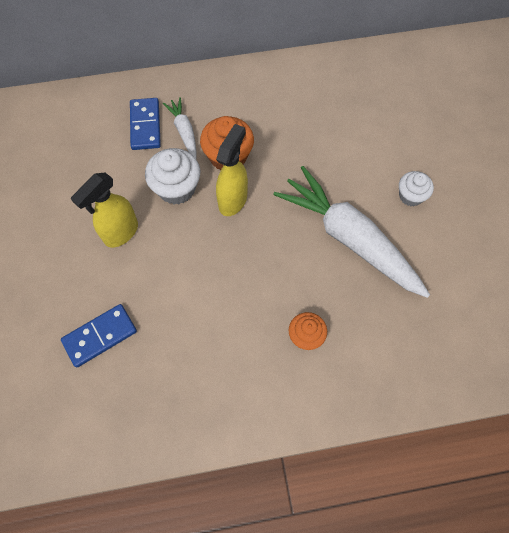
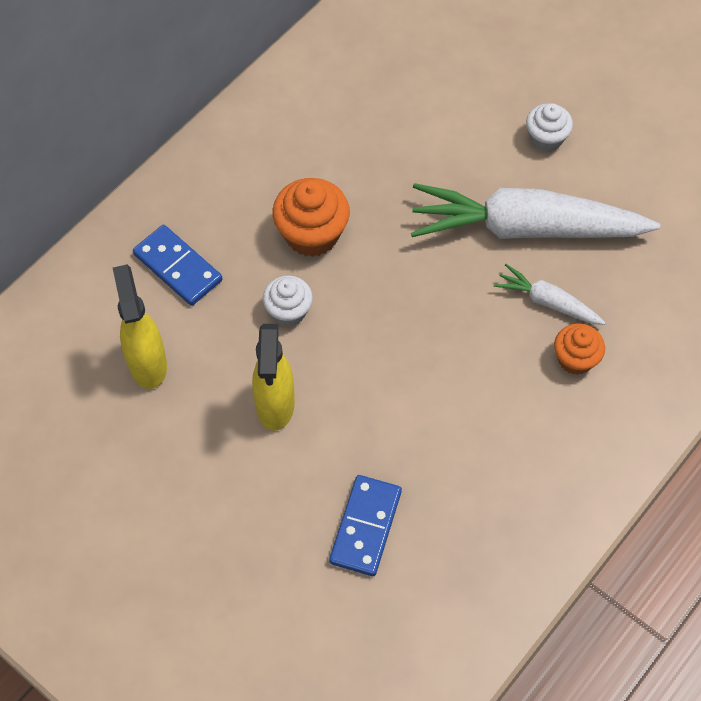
camera: 40 degrees left, 5 degrees down
(176, 188) = (288, 311): white cupcake -> white cupcake, size x0.63
(184, 131) = (231, 241): white carrot -> white carrot (548, 302)
(233, 200) = (365, 278): yellow spray bottle -> yellow spray bottle (147, 363)

